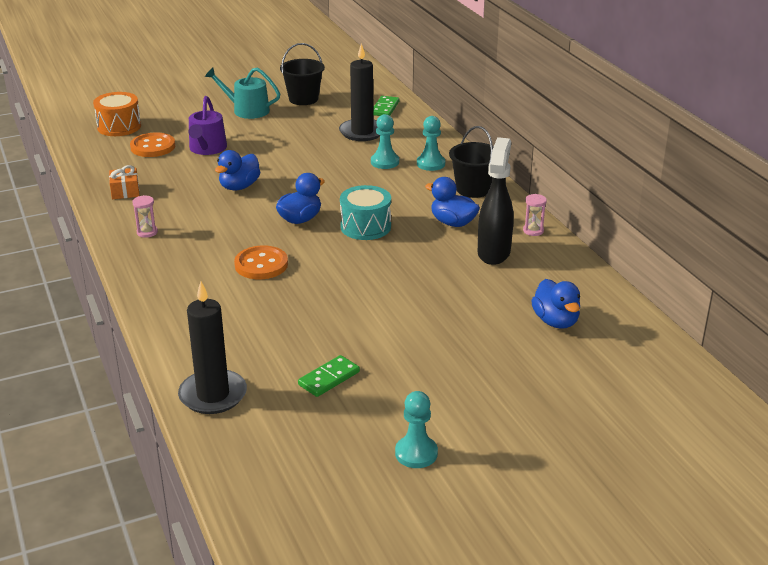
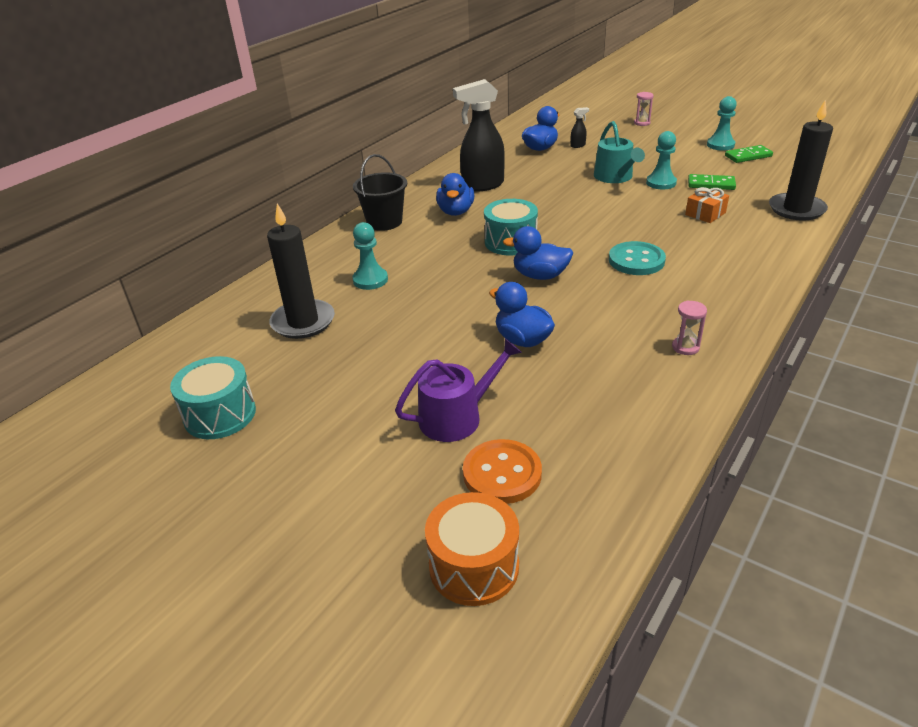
camera: 120 degrees left, 5 degrees up
(125, 191) = (637, 418): orange gift -> orange gift (705, 214)
(239, 187) = (522, 340): blue duck -> blue duck turned 135 degrees counterclockwise
(246, 110) = (298, 450): turquoise watering can -> turquoise watering can (615, 177)
(261, 265) = (636, 260): orange button -> turquoise button
(303, 99) = (220, 414): black bucket -> turquoise drum
(385, 108) = (215, 335): green domino -> green domino (748, 156)
(430, 164) = (350, 256): turquoise pawn -> turquoise pawn (661, 183)
(533, 231) = (430, 182): pink hourglass -> pink hourglass (642, 123)
(535, 348) = (578, 145): none -> black spray bottle

